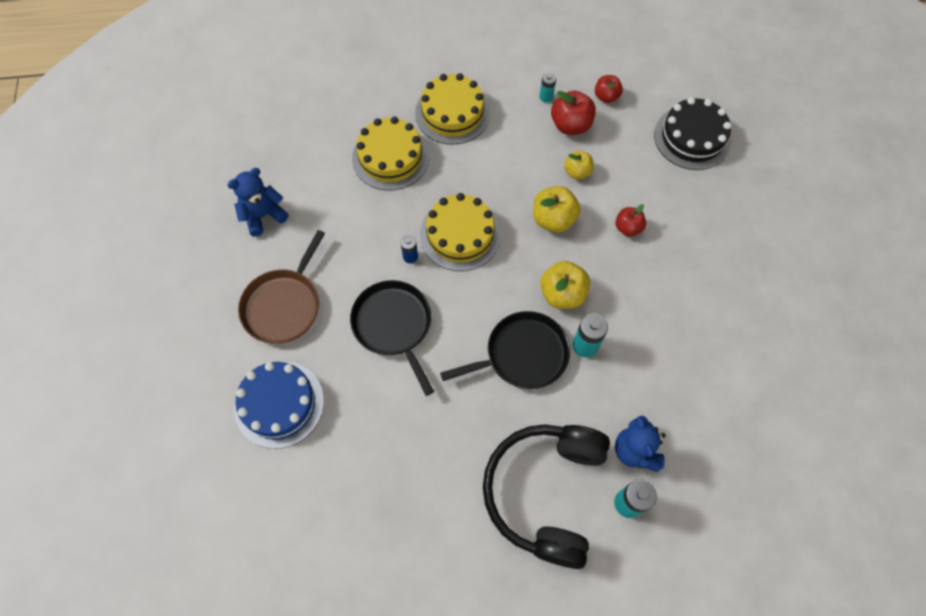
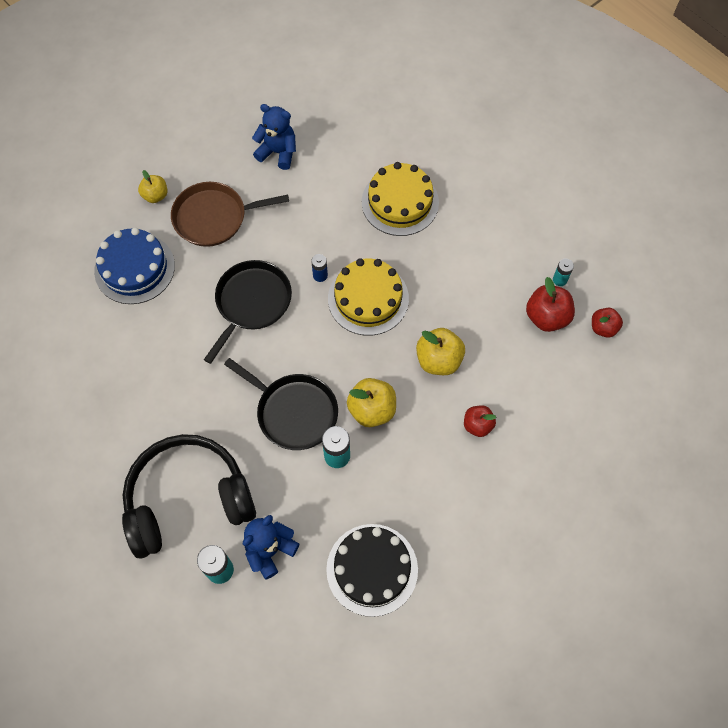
camera: 55 degrees right, 0 degrees up
(452, 113) = (480, 219): yellow cake -> none
(577, 172) = (502, 351): yellow apple -> yellow apple (155, 195)
(692, 137) = (620, 426): black cake -> black cake (372, 569)

